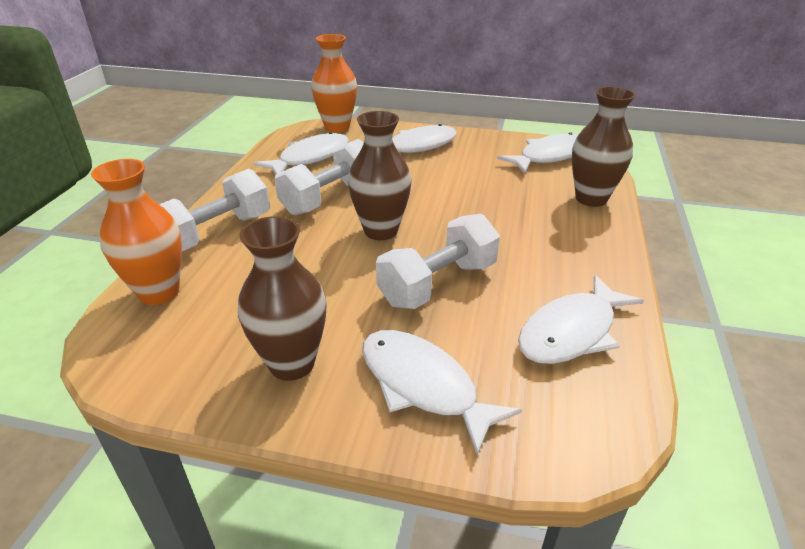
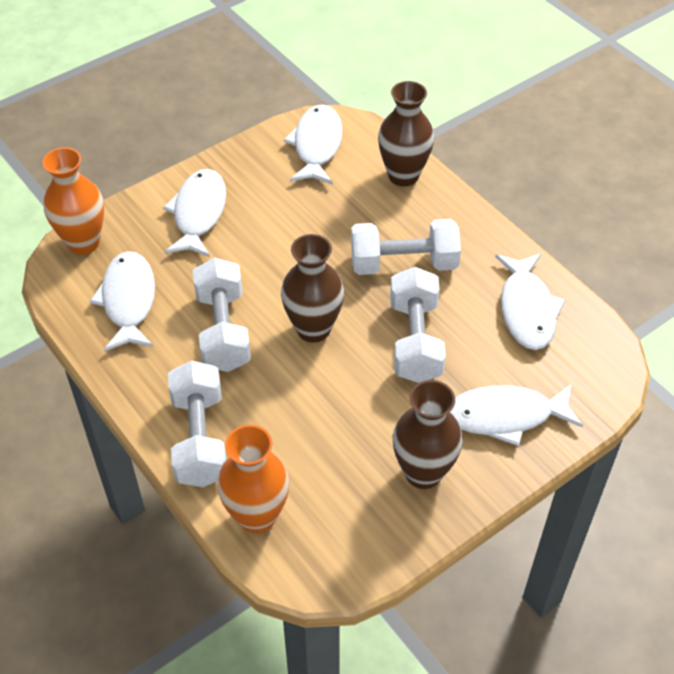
camera: 50 degrees left, 15 degrees up
(508, 239) = (403, 264): none -> white dumbbell

